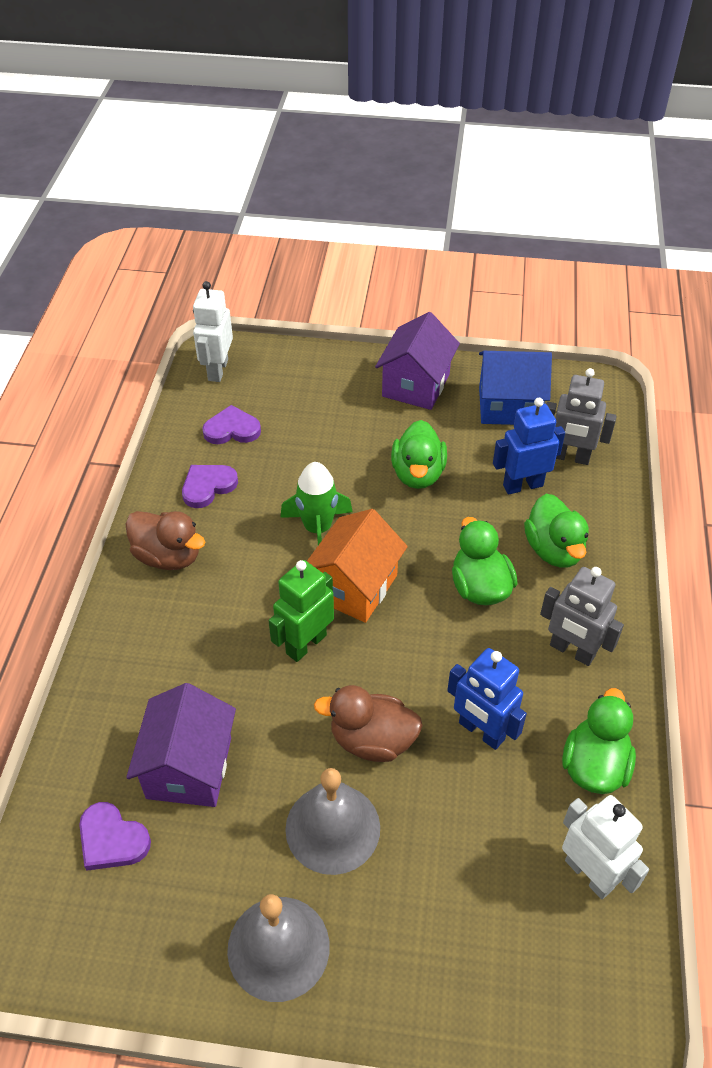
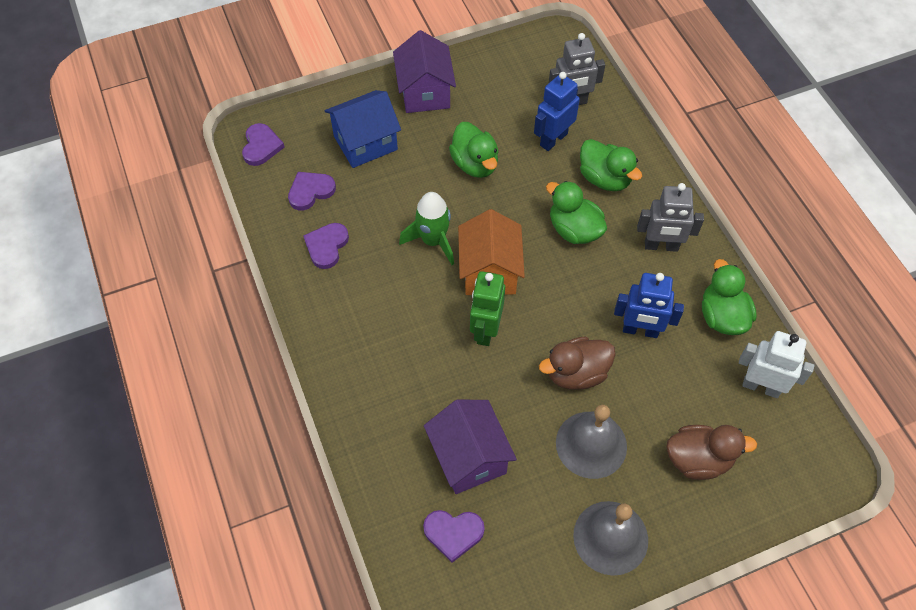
camera: 30 degrees left, 10 degrees up
(168, 556) = (338, 315): brown duck -> brown duck (698, 459)
(217, 370) = (261, 146): white robot -> purple heart
(508, 406) = (503, 80): blue house -> blue house (365, 143)

